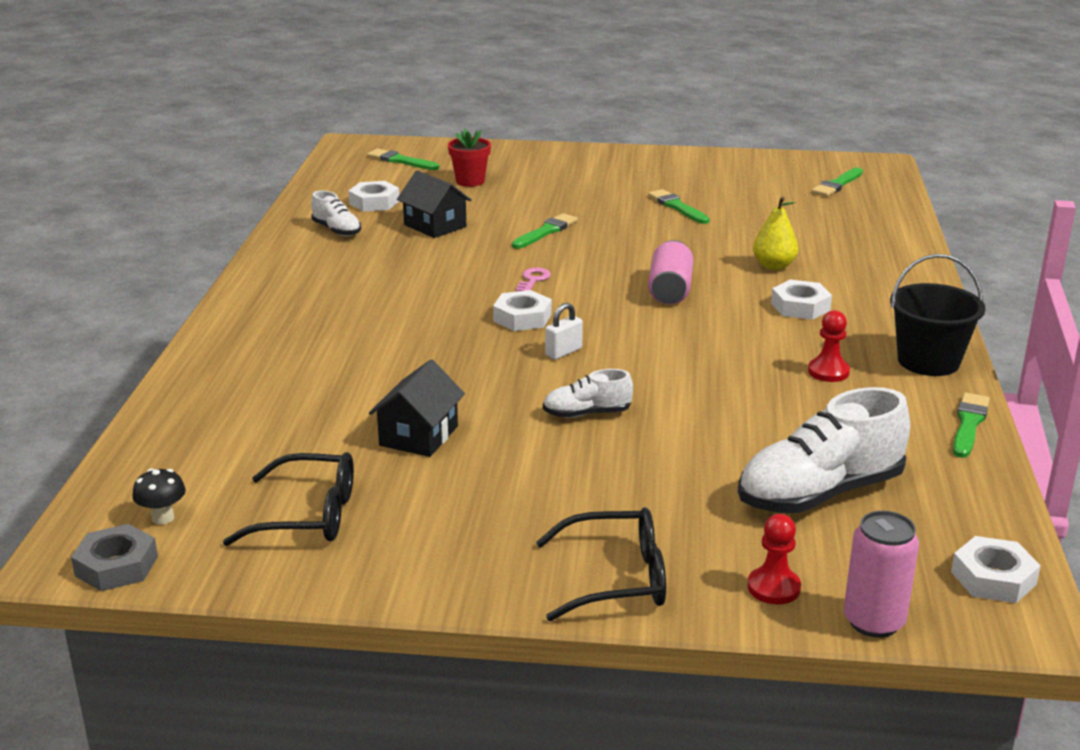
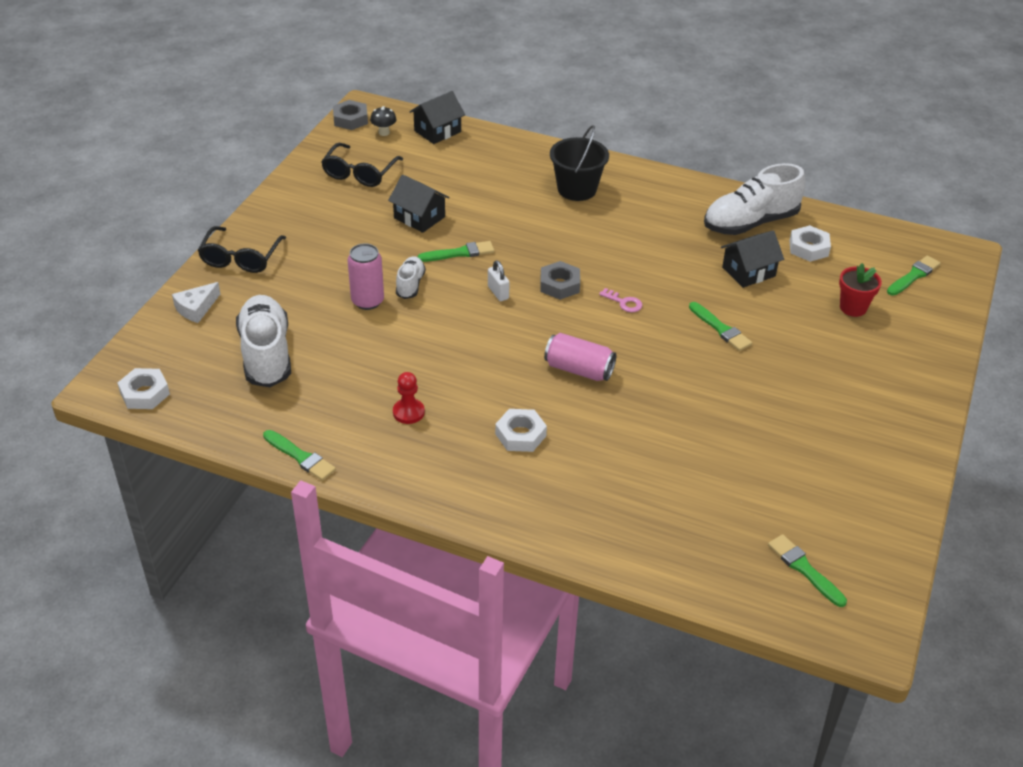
camera: 105 degrees right, 15 degrees up
(151, 464) = (437, 131): none -> black house
(336, 230) = (750, 223): white shoe -> white shoe, size x1.96
(522, 318) = (559, 285): white nut -> grey nut
(677, 207) = (762, 424): green brush -> green brush (459, 253)
(773, 266) = (606, 446): yellow pear -> none
(773, 588) = (196, 308): red pawn -> white cheese
(873, 621) = (146, 334): pink can -> pink can (367, 301)
(928, 361) = (397, 474): black bucket -> black bucket (577, 189)

